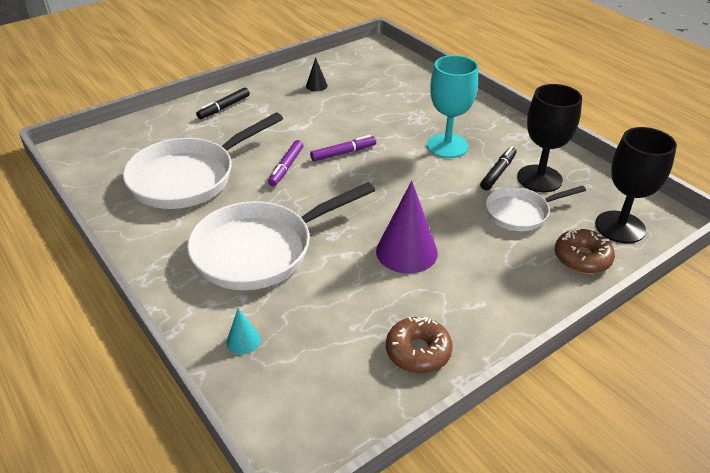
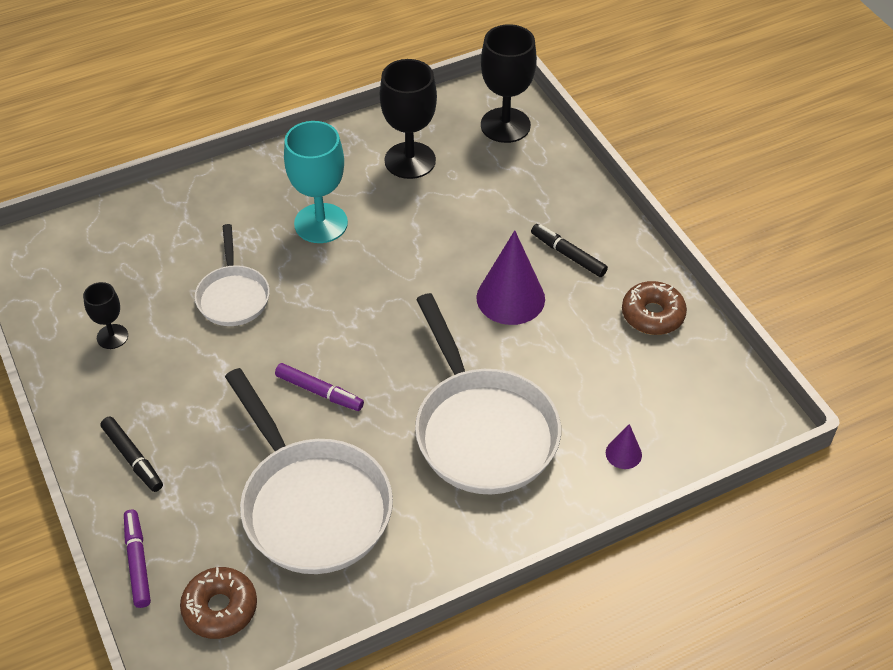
camera: 80 degrees left, 10 degrees up
(243, 341) = (623, 453): turquoise cone -> purple cone
(316, 86) = (112, 336): black cone -> black goblet
(343, 153) = (304, 328): purple marker -> purple marker (138, 562)
(498, 173) = (389, 191): black marker -> black marker (568, 255)
(520, 213) = (466, 191): white pan -> white pan (233, 296)
(582, 258) = (545, 166): brown donut -> brown donut (220, 608)

